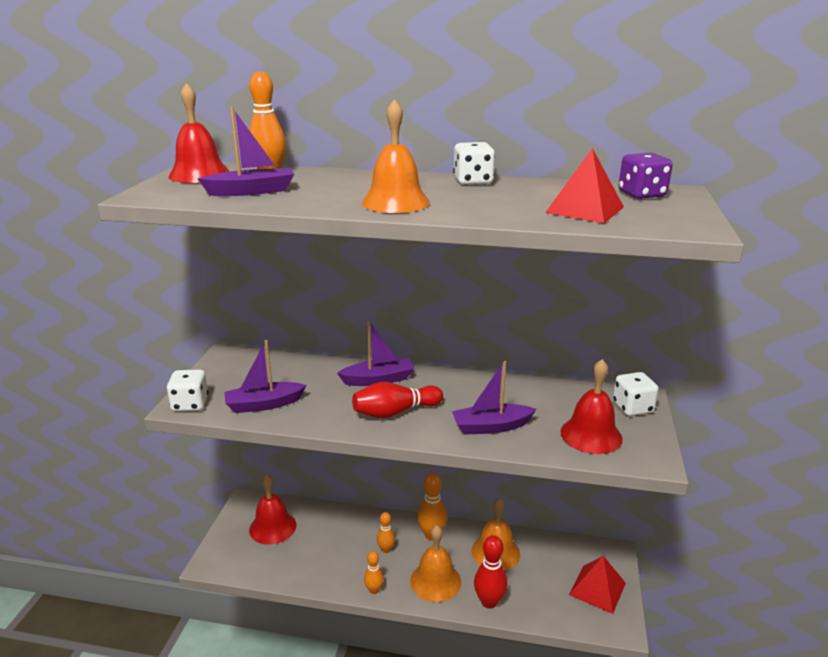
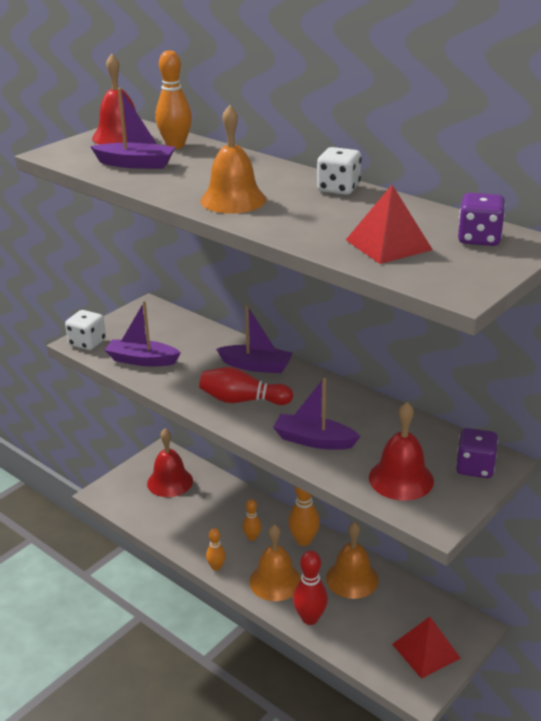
camera: 30 degrees right, 5 degrees up
(632, 408) = (475, 468): white dice -> purple dice

